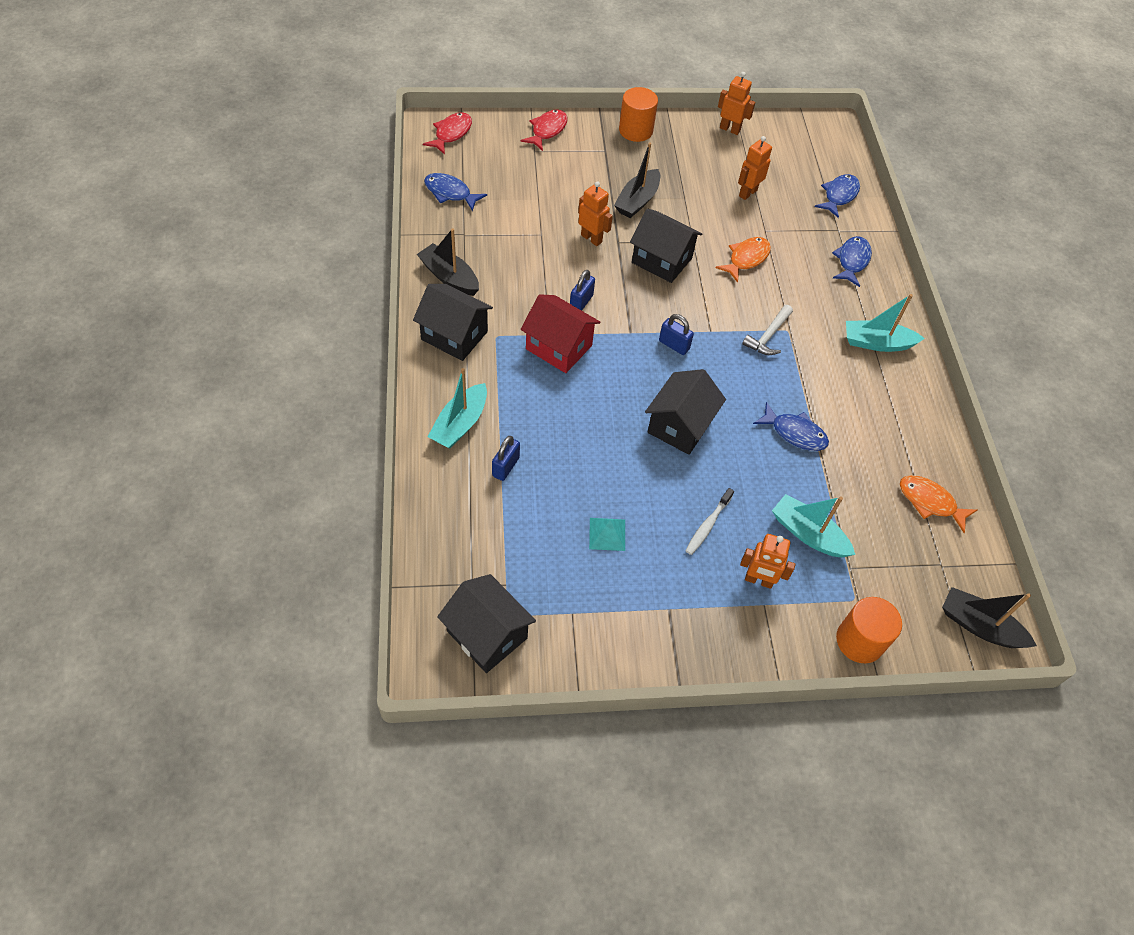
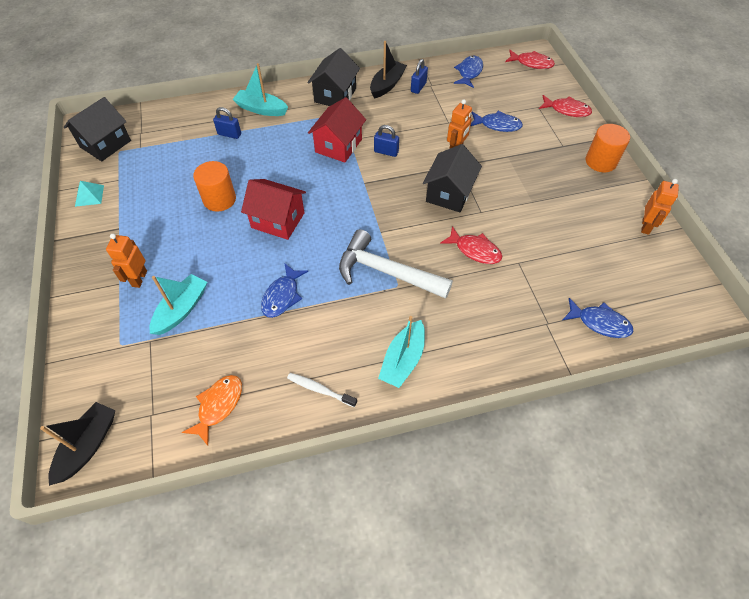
camera: 85 degrees right, 0 degrees up
(607, 534) = (178, 189): turquoise pyramid -> turquoise pyramid (89, 195)
(637, 201) = (512, 171): black boat -> none
(674, 345) = (358, 209): blue padlock -> blue padlock (418, 87)
(680, 425) = (278, 220): black house -> red house
(707, 525) = (187, 244): white toothbrush -> white toothbrush (320, 389)
(746, 259) = (475, 250): orange fish -> red fish
(747, 193) = (562, 246): orange robot -> none
(768, 336) = (386, 271): white hammer -> white hammer, size x1.85
(852, 261) = (508, 336): blue fish -> blue fish (497, 125)
(859, 641) = (82, 348): orange cylinder -> orange cylinder (219, 199)
(877, 343) = (403, 360): turquoise boat -> turquoise boat turned 150 degrees counterclockwise

